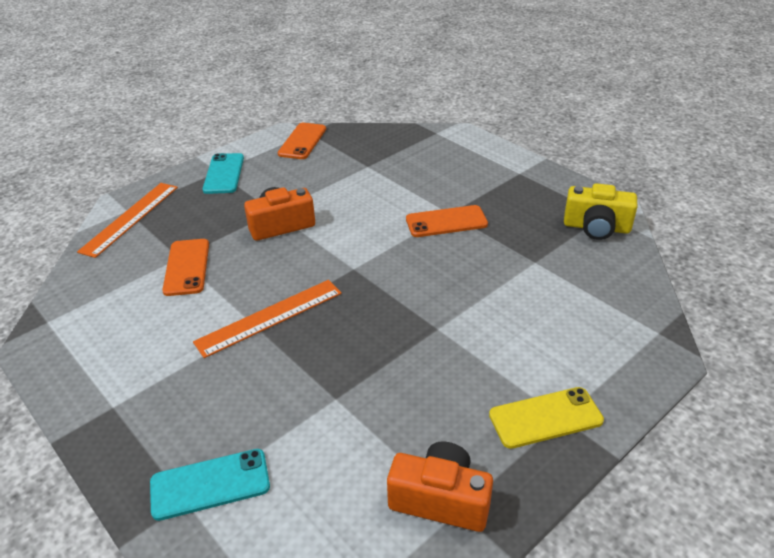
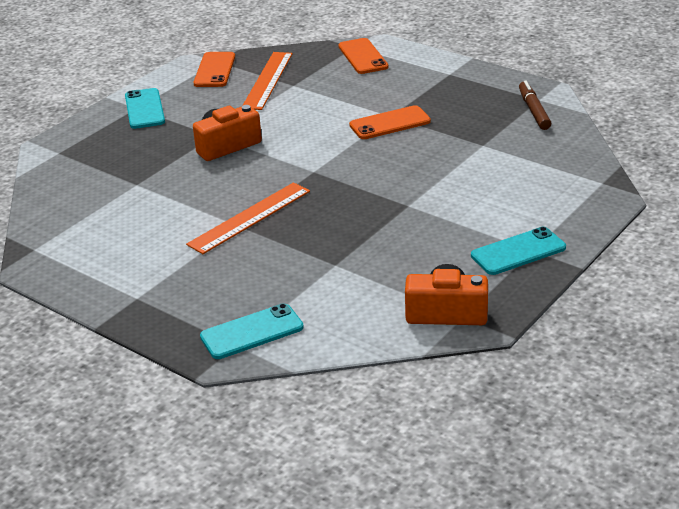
camera: 10 degrees left, 5 degrees down
(130, 218) = (66, 159): orange ruler -> orange ruler (267, 80)
(187, 267) = (149, 191): orange phone -> orange phone (363, 56)
(545, 418) = (518, 252): yellow phone -> turquoise phone
(596, 227) = (533, 111): yellow camera -> brown marker

